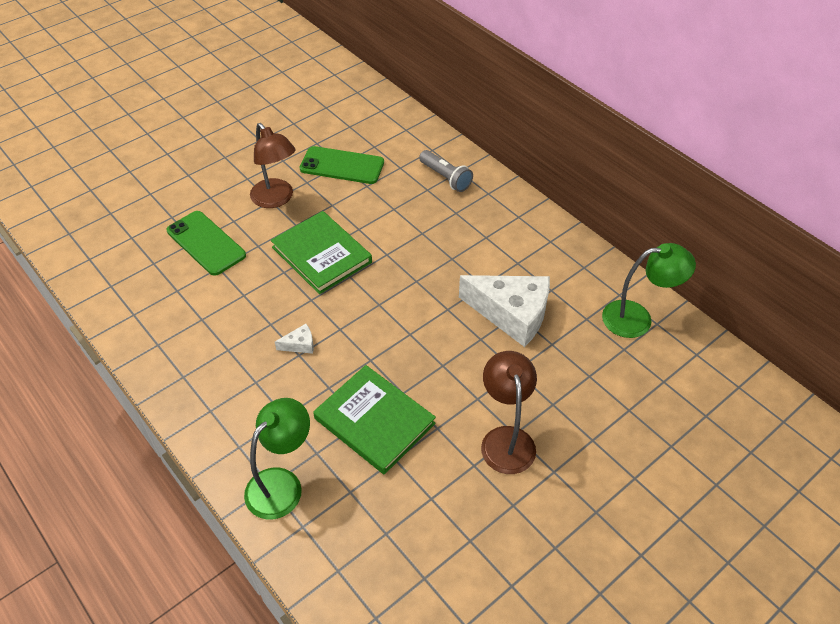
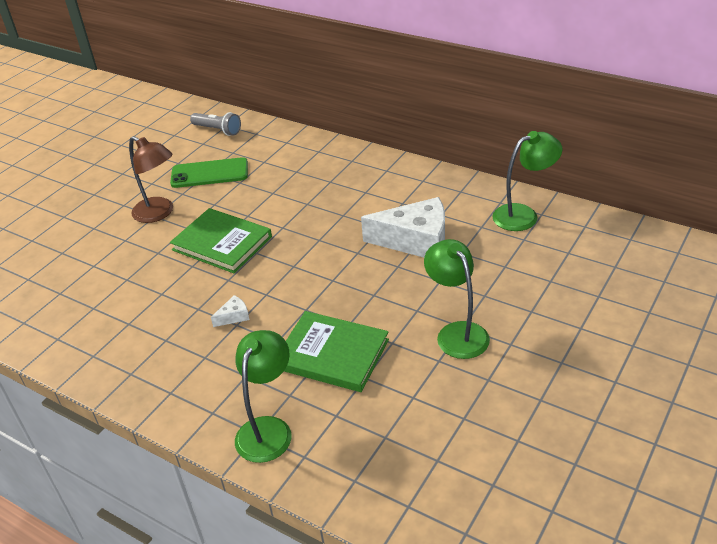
camera: 15 degrees left, 10 degrees down
(206, 243) = (105, 264): green phone -> none
(446, 178) = (308, 159): grey flashlight -> grey flashlight (218, 130)
(506, 439) = (457, 332): brown lamp -> green lamp

